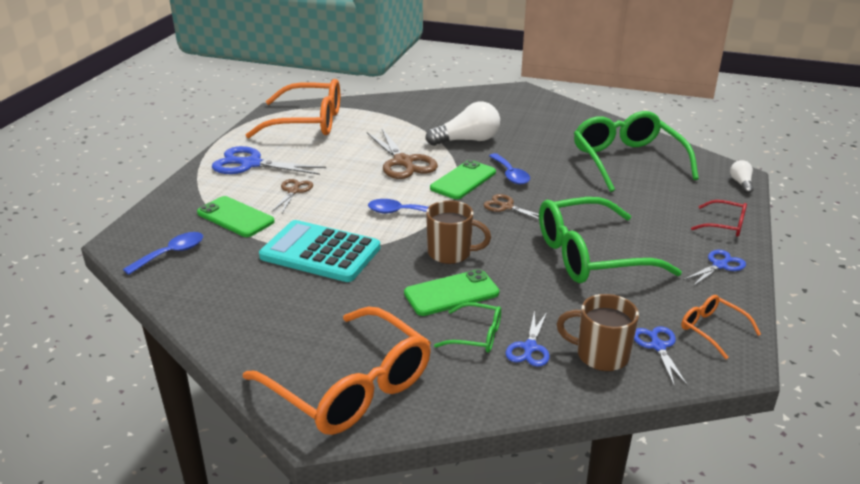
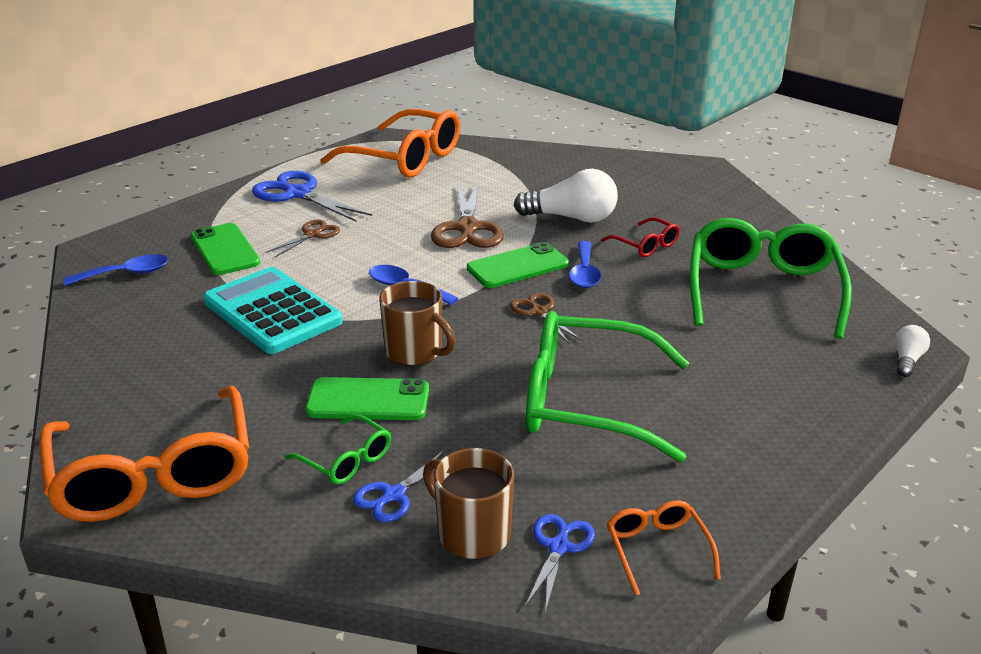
camera: 25 degrees right, 0 degrees up
(719, 265) = (757, 465): blue scissors -> none
(724, 225) = (821, 412): red glasses -> red glasses (645, 245)

